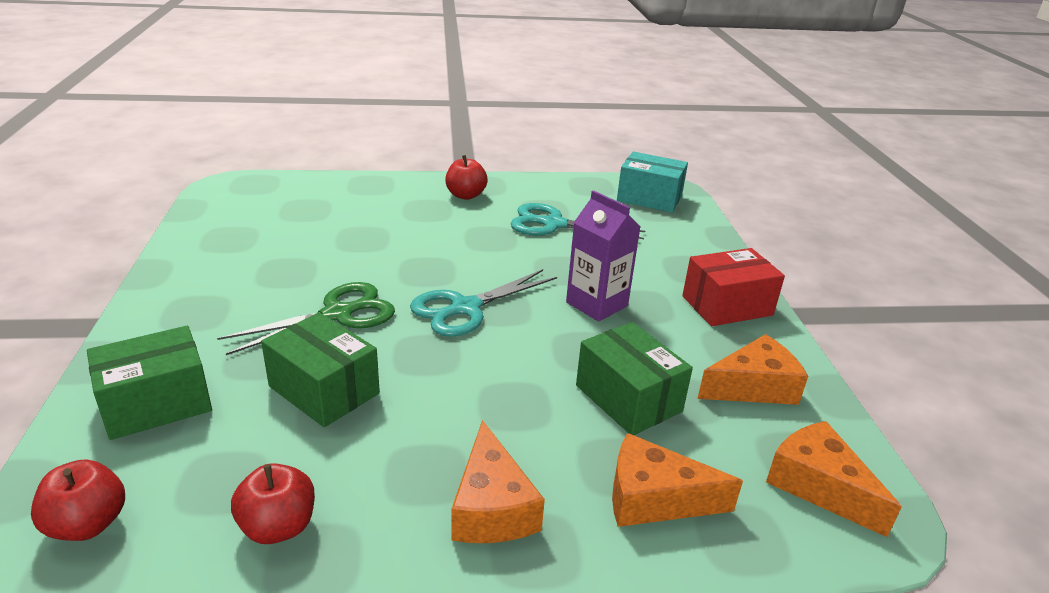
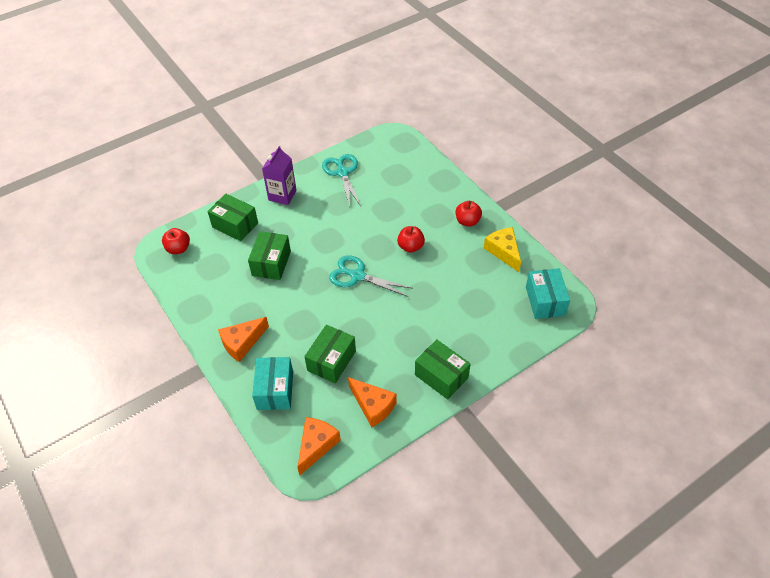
camera: 65 degrees right, 20 degrees up
(278, 527) = (202, 292): red apple -> red apple (410, 247)
(338, 314) = (321, 238): green scissors -> none
(545, 193) = (503, 251): none -> yellow cheese
(553, 224) = (468, 271): turquoise scissors -> turquoise scissors (342, 172)
(597, 304) = (399, 322): purple carton -> purple carton (282, 195)
(654, 498) = (275, 390): orange cheese -> turquoise box
(727, 306) = (441, 376): red box -> green box

